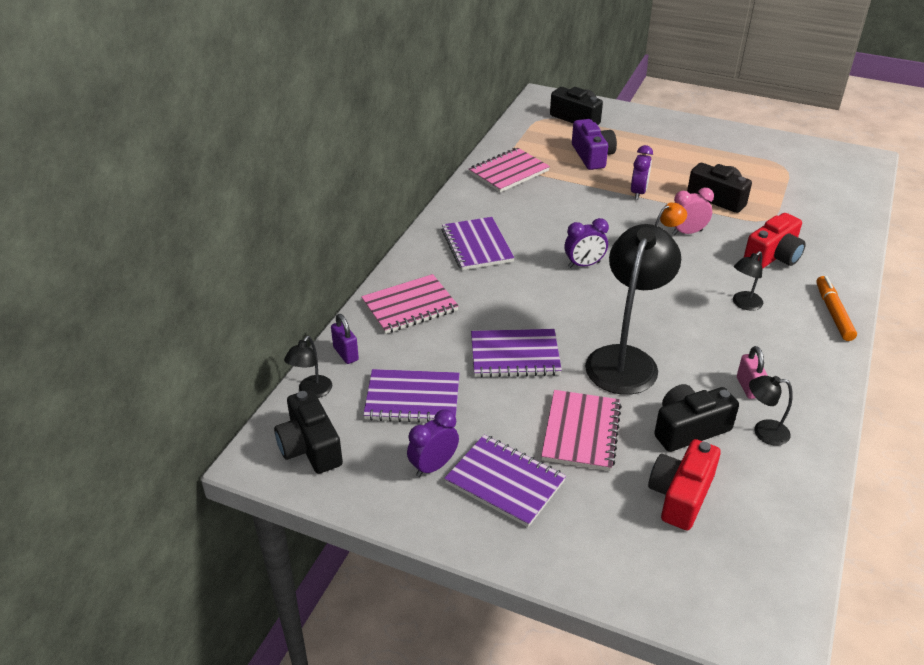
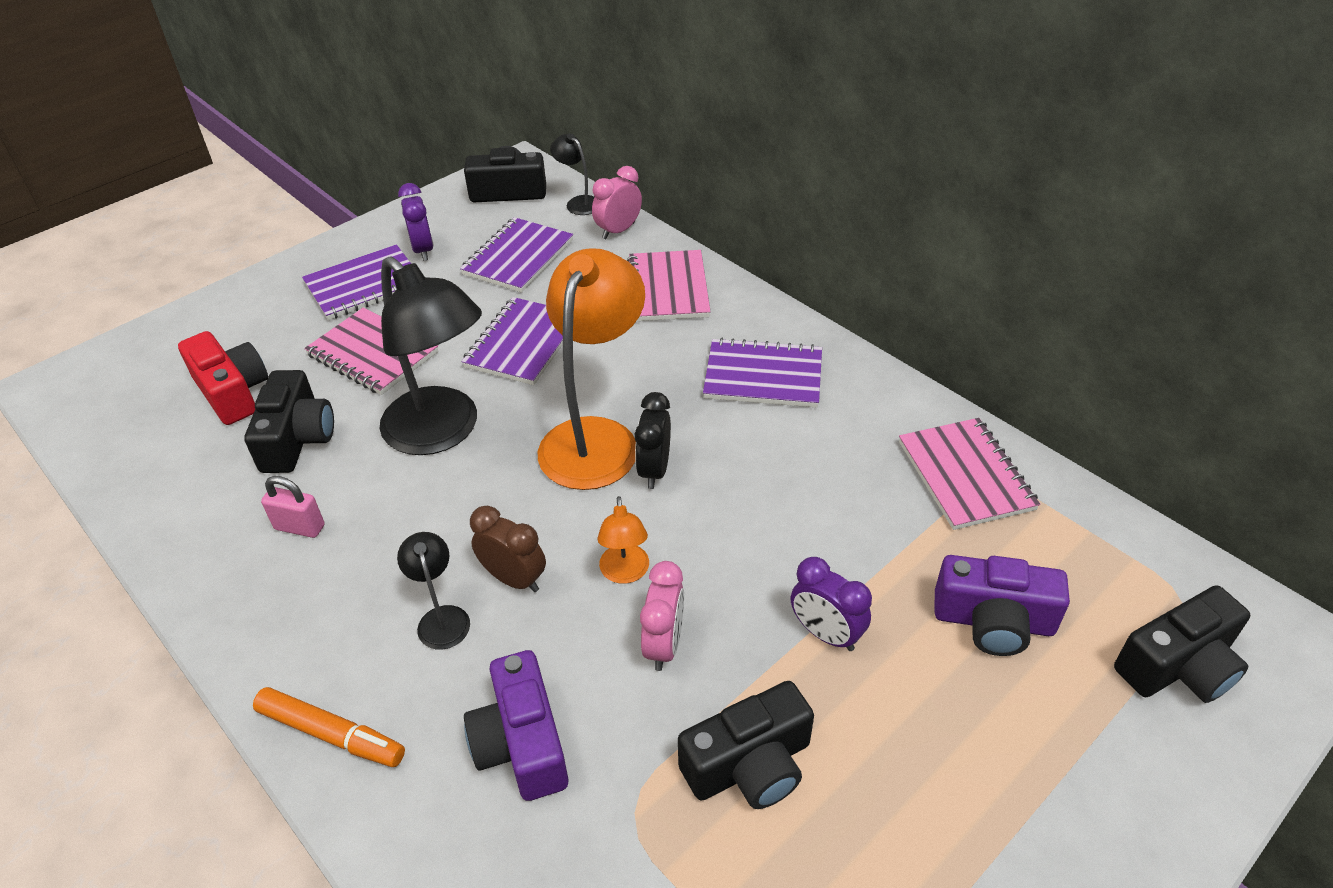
camera: 115 degrees right, 5 degrees up
(346, 354) = (618, 231): purple padlock -> pink clock
(577, 293) = (595, 437): none -> orange lamp
(584, 265) = (654, 470): purple clock -> black clock
(698, 289) = (514, 579): none -> brown clock
(763, 431) = (231, 502): black lamp -> none
(773, 256) = (521, 743): red camera -> purple camera

